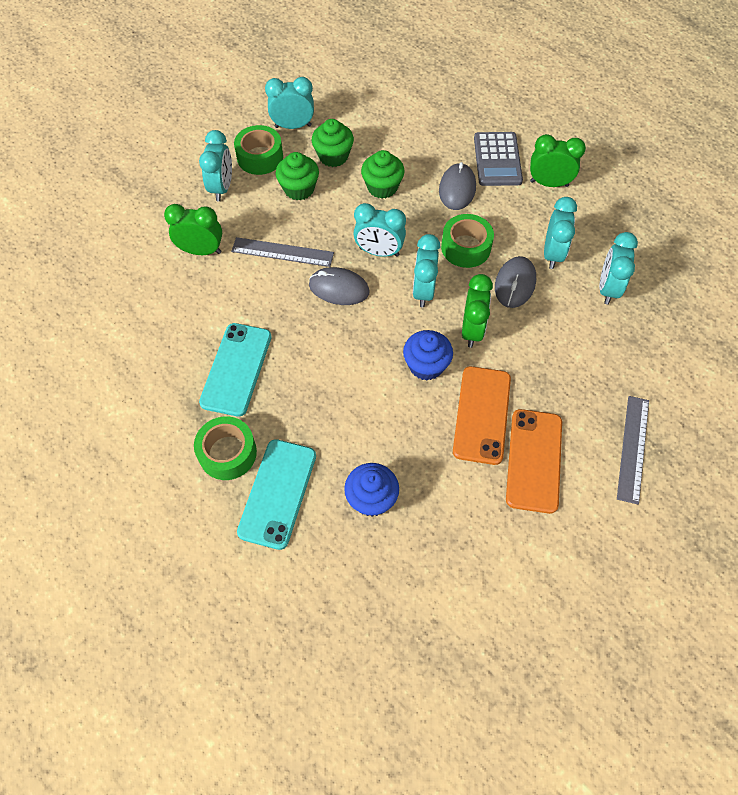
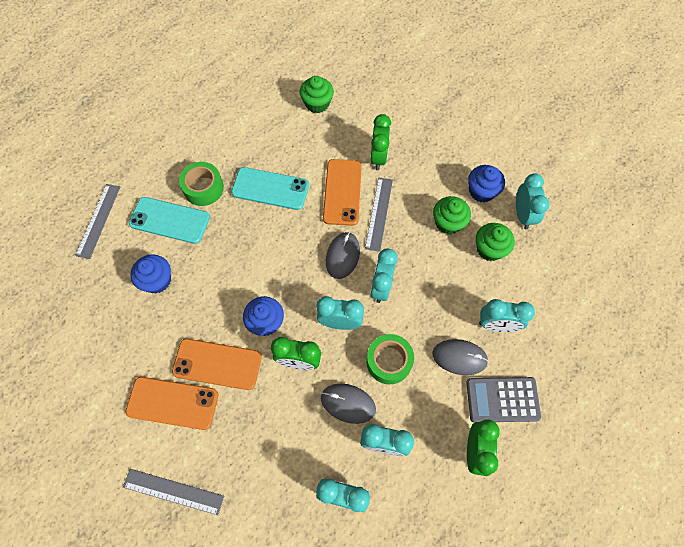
camera: 90 degrees right, 5 degrees up
(222, 188) = (444, 166): turquoise clock -> turquoise clock (497, 325)
(249, 289) = (342, 192): none -> orange phone
(260, 157) = (481, 191): green tape -> blue cupcake
(271, 597) = (98, 220): none -> grey ruler
(382, 187) = (456, 290): green cupcake -> green cupcake (317, 104)

